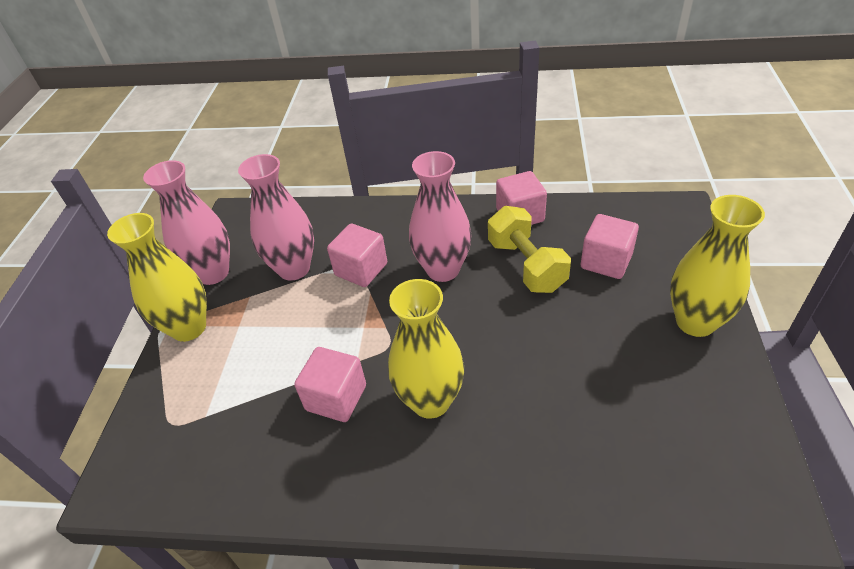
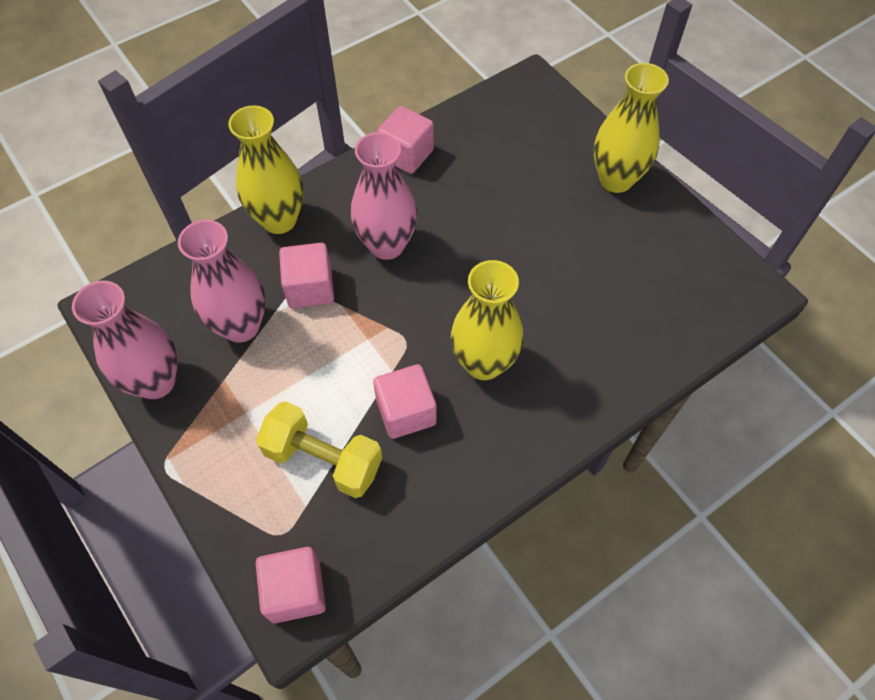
camera: 45 degrees left, 15 degrees up
(189, 328) = (195, 447): yellow vase -> yellow vase (279, 220)
(526, 265) = (454, 201): yellow dumbbell -> yellow dumbbell (323, 459)
(606, 261) = (514, 162): pink cube -> pink cube (295, 591)

